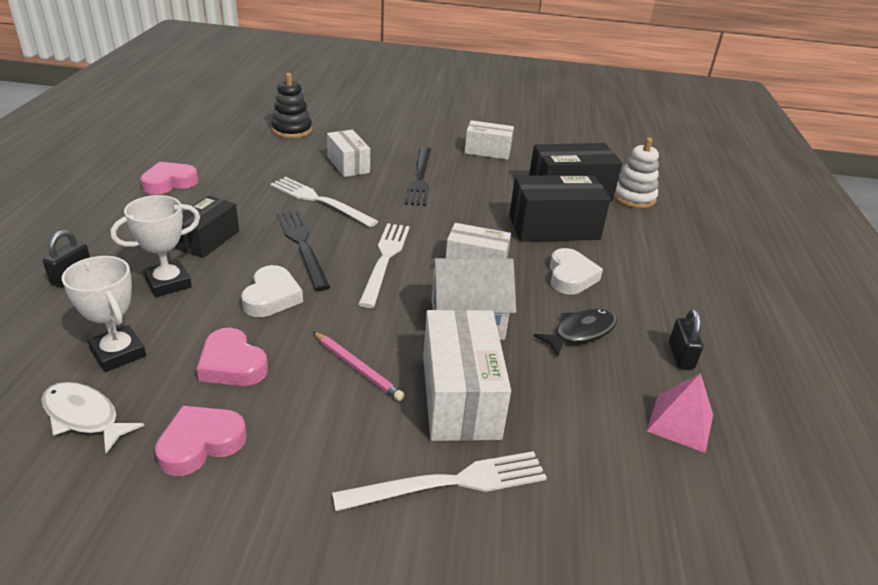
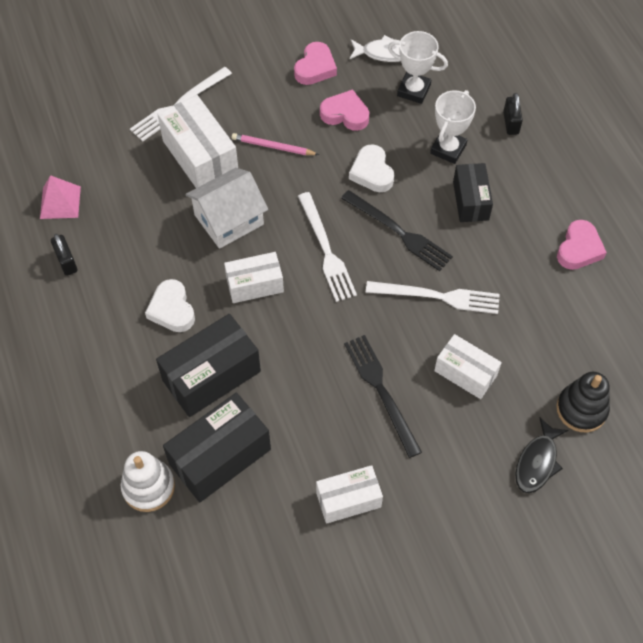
camera: 155 degrees right, 25 degrees up
(581, 332) = (144, 249): black fish -> black fish (537, 462)

